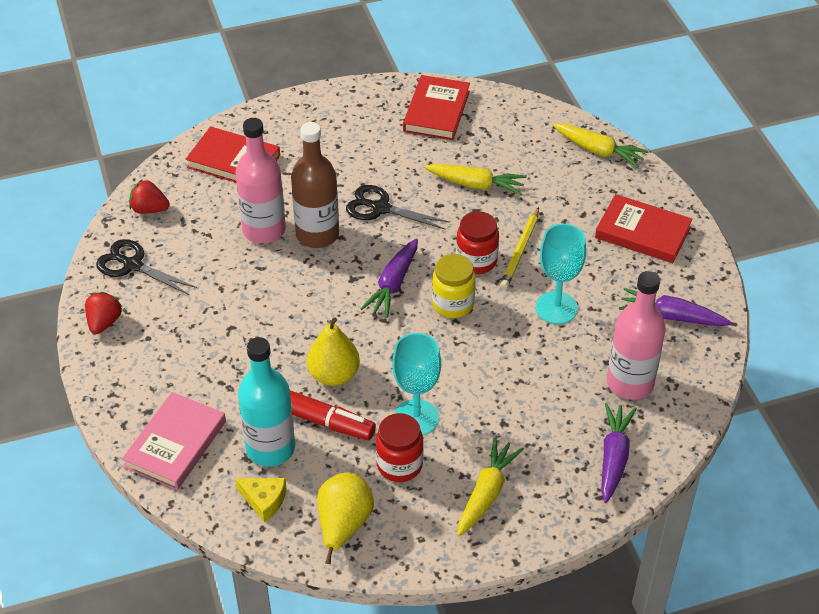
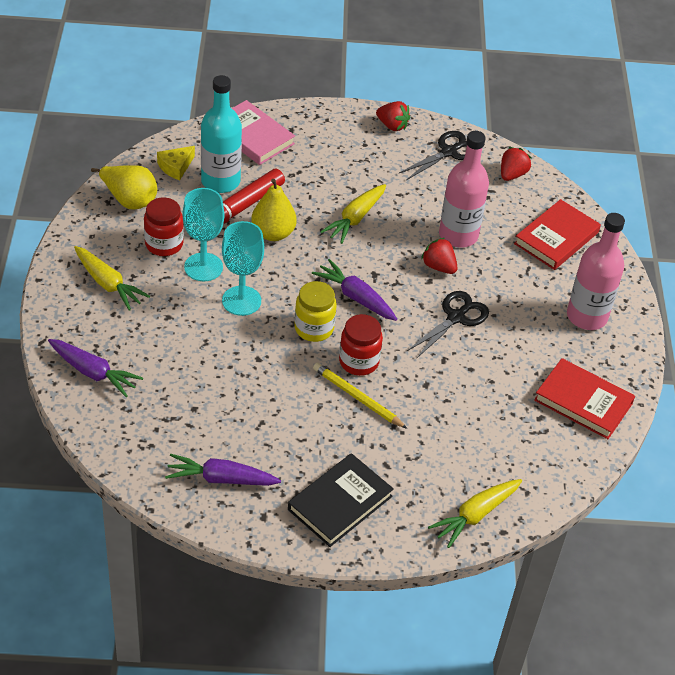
camera: 105 degrees right, 0 degrees up
(317, 234) = (438, 266): brown bottle -> red strawberry
(475, 184) = (461, 395): yellow carrot -> yellow carrot (355, 218)
(556, 308) = (274, 397): turquoise goblet -> turquoise goblet (241, 301)
(630, 383) = (162, 415): pink bottle -> pink bottle (586, 316)
(642, 233) = (340, 503): red book -> black book
(671, 316) = (221, 479): purple carrot -> purple carrot turned 120 degrees counterclockwise

